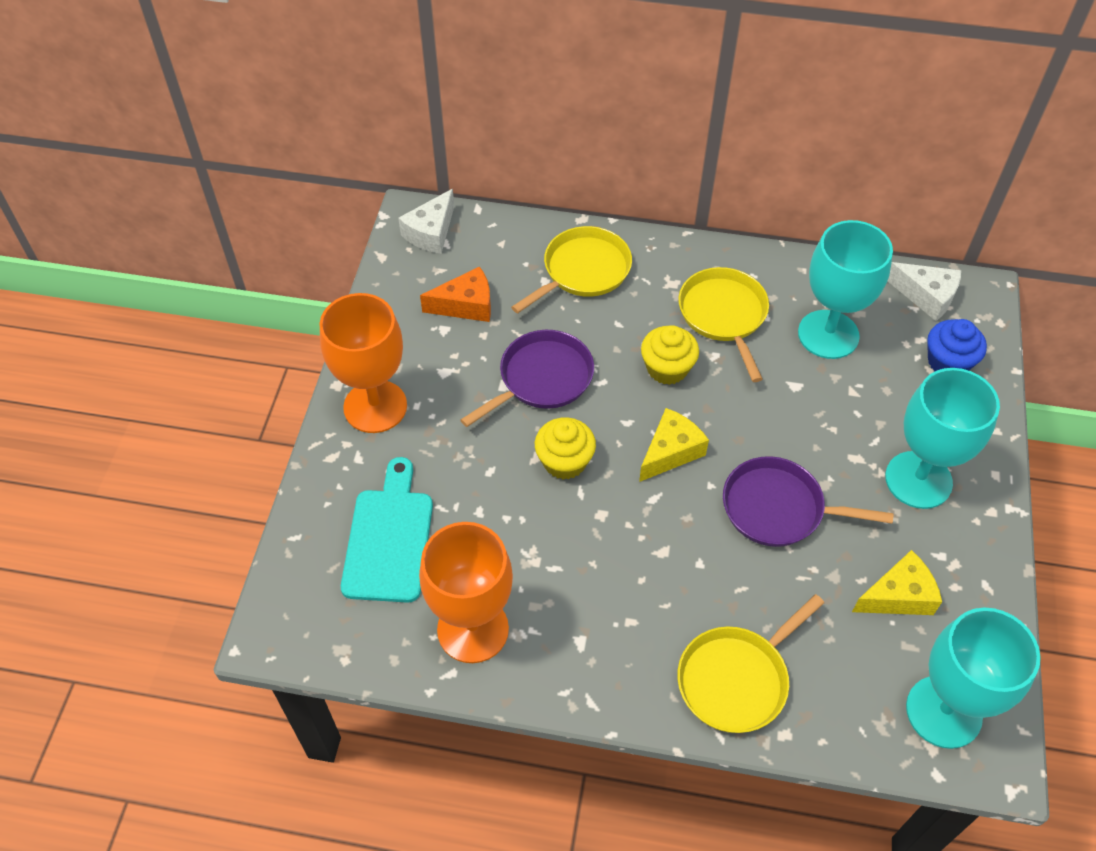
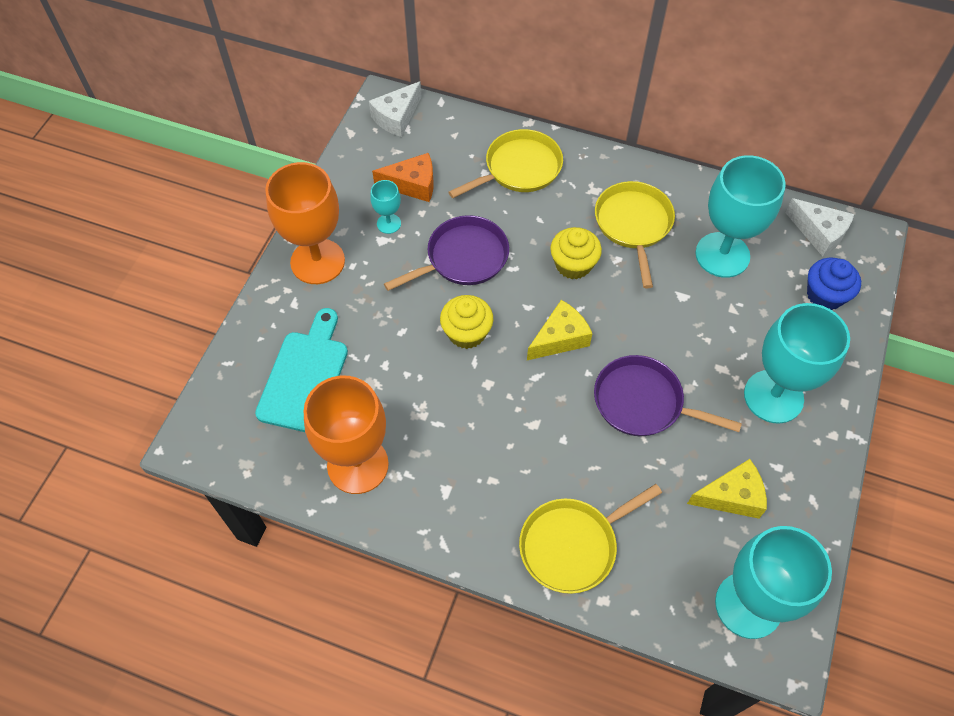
camera: 10 degrees right, 5 degrees up
(448, 352) = (389, 223): none -> turquoise goblet

